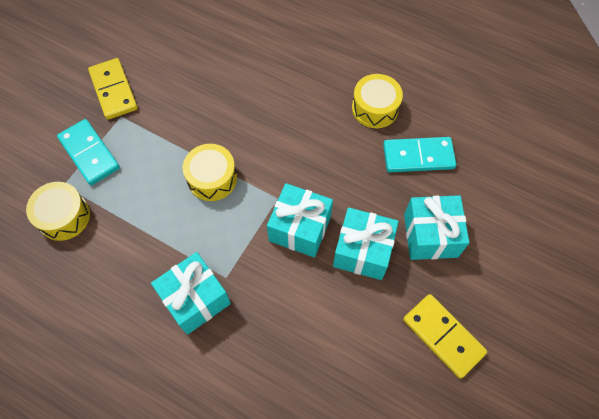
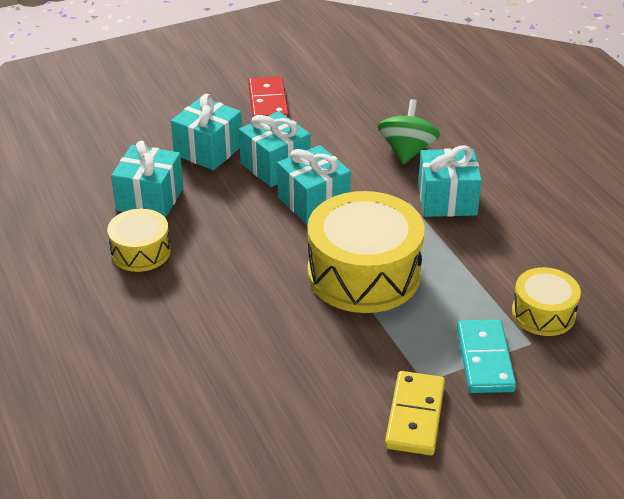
camera: 145 degrees left, 25 degrees down
(212, 178) = (364, 273): yellow drum -> yellow drum, size x1.86
(268, 347) = (407, 151): none -> green spinning top
(418, 156) = (150, 199): turquoise domino -> turquoise gift
(443, 336) = (268, 103): yellow domino -> red domino

